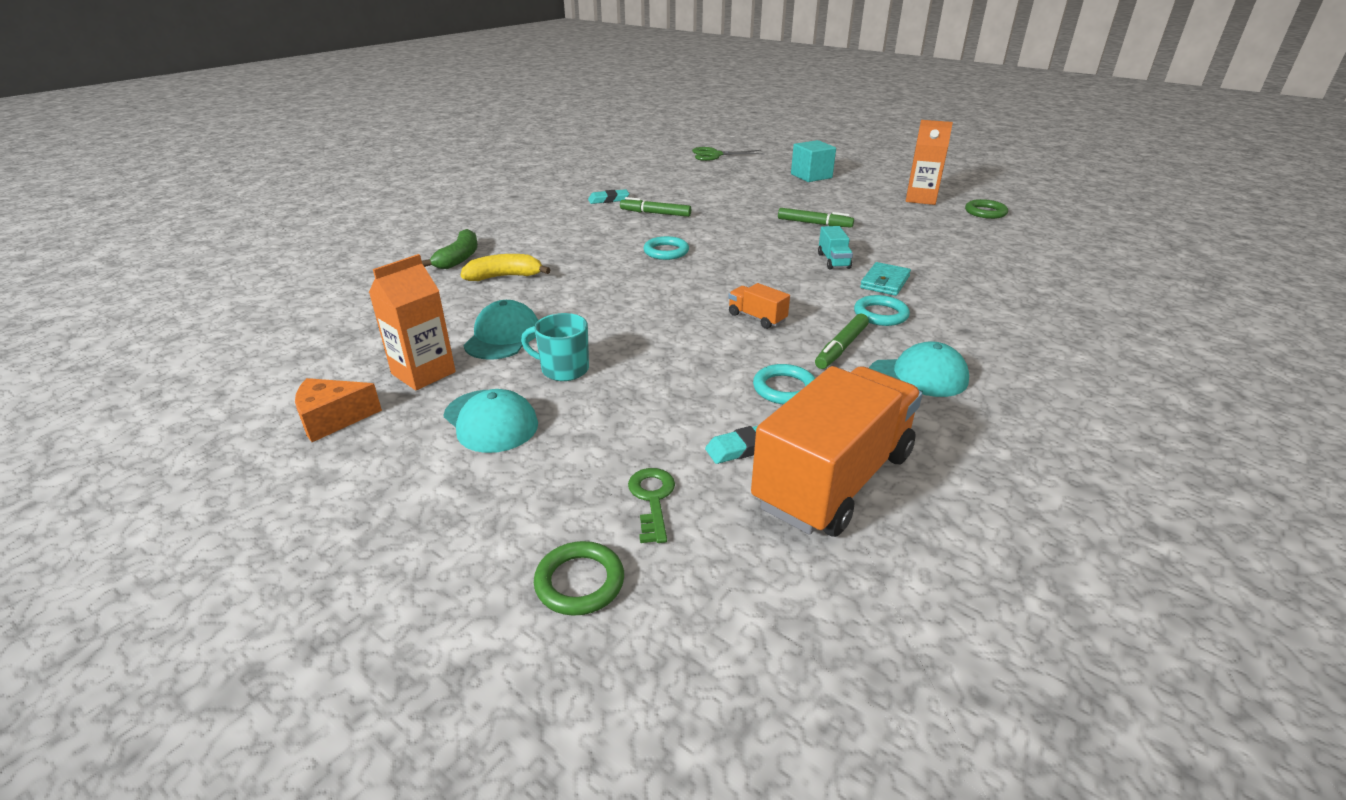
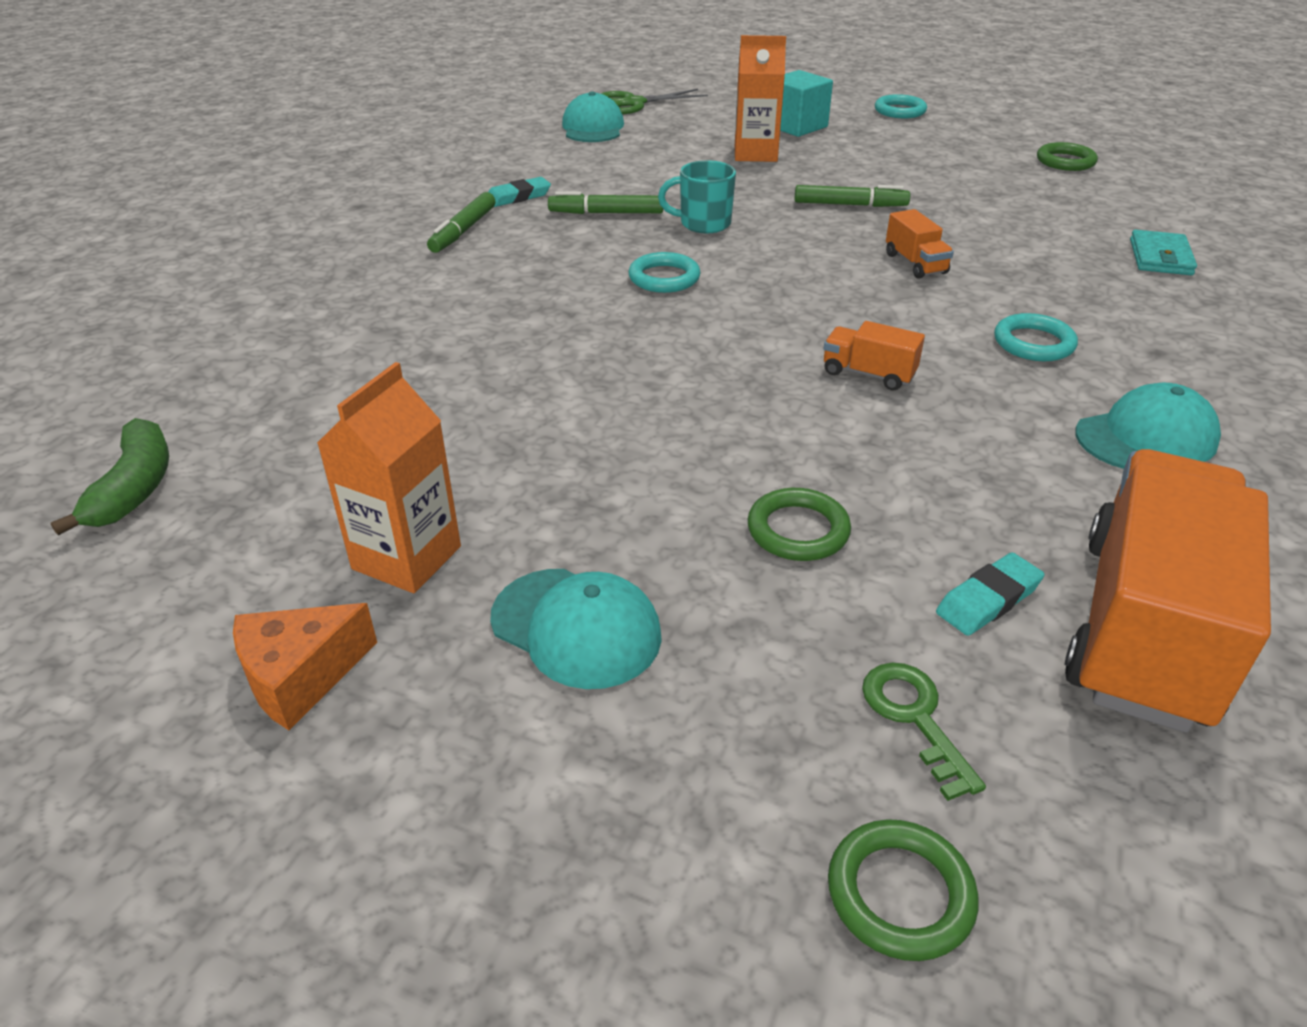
camera: 15 degrees left, 5 degrees up
(459, 258) = (335, 332): green banana -> green banana (134, 488)
(503, 336) = (499, 466): turquoise cap -> turquoise cap (593, 128)
(504, 277) = (434, 356): yellow banana -> none
(563, 369) = (635, 511): turquoise mug -> turquoise mug (703, 224)
(652, 393) = (798, 530): none -> green ring
(784, 388) = (981, 488): turquoise ring -> turquoise ring (900, 111)
(833, 261) = (915, 264): turquoise truck -> orange truck
(841, 347) = (1016, 406): green marker -> green marker (463, 231)
(885, 282) = (1006, 289): turquoise wallet -> turquoise wallet (1160, 257)
(920, 199) = (968, 149): orange carton -> orange carton (755, 154)

